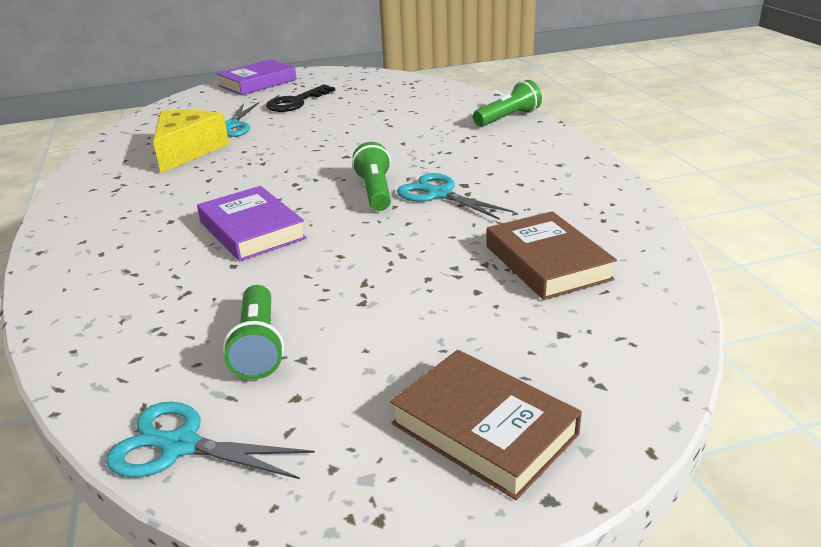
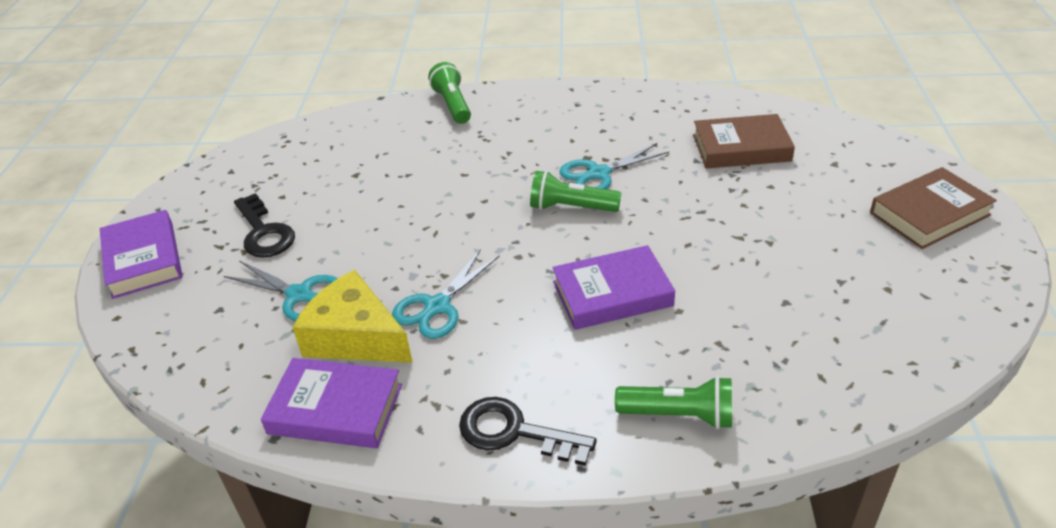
camera: 70 degrees left, 10 degrees up
(83, 220) = (515, 432): none -> black key
(115, 161) = (335, 409): none -> purple book
(180, 446) = (937, 349): turquoise scissors -> turquoise scissors (437, 306)
(258, 346) = (819, 302): green flashlight -> green flashlight (679, 415)

